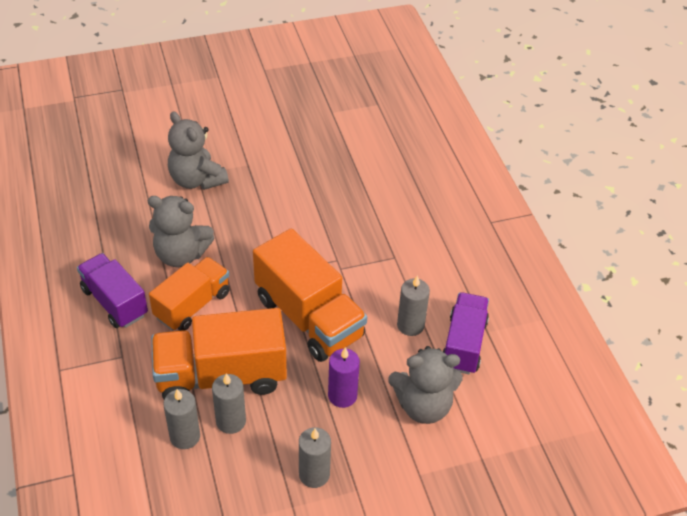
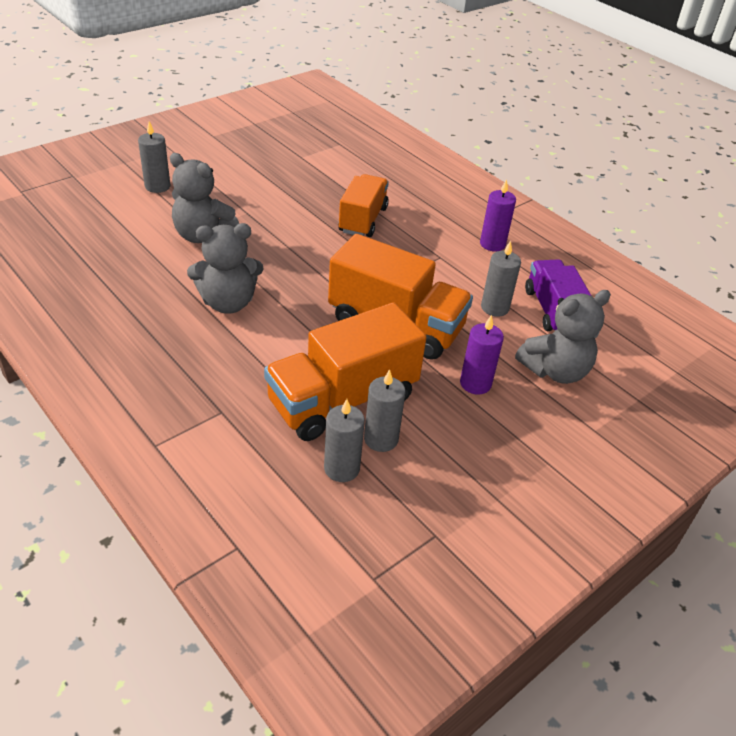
camera: 25 degrees left, 5 degrees down
(115, 302) = (181, 363): purple truck -> none
(192, 305) = (269, 344): orange truck -> orange truck (363, 220)
(314, 474) = (498, 462): grey candle -> grey candle (157, 186)
(454, 256) = (492, 244): none -> purple candle

